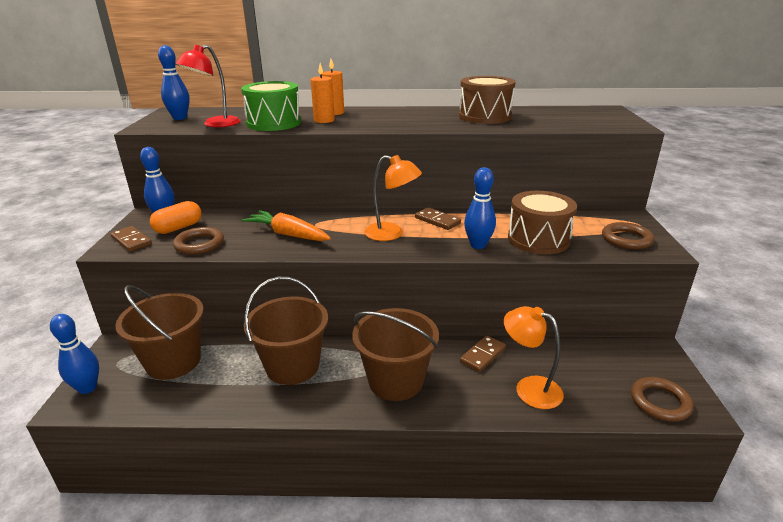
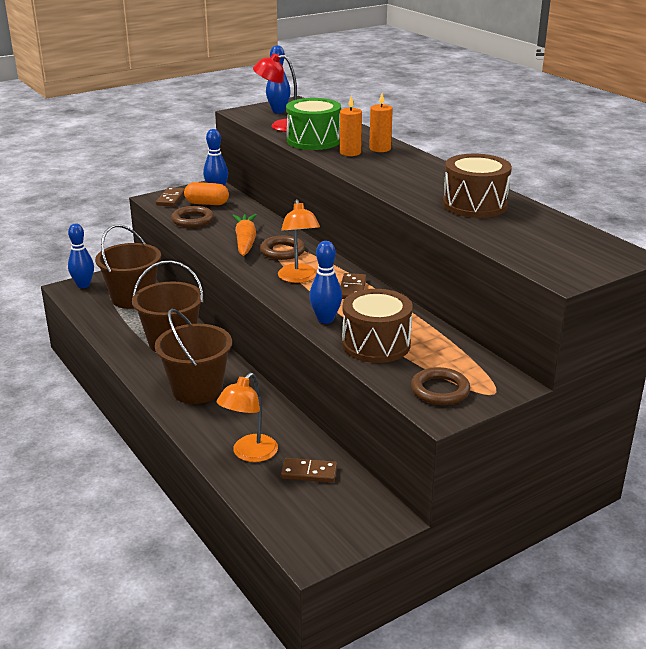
camera: 55 degrees right, 0 degrees up
(482, 355) = (271, 419): brown domino -> brown domino (309, 472)
(529, 388) = (249, 454): orange lamp -> orange lamp turned 150 degrees counterclockwise
(660, 402) = (299, 530): brown ring -> brown ring (282, 251)

